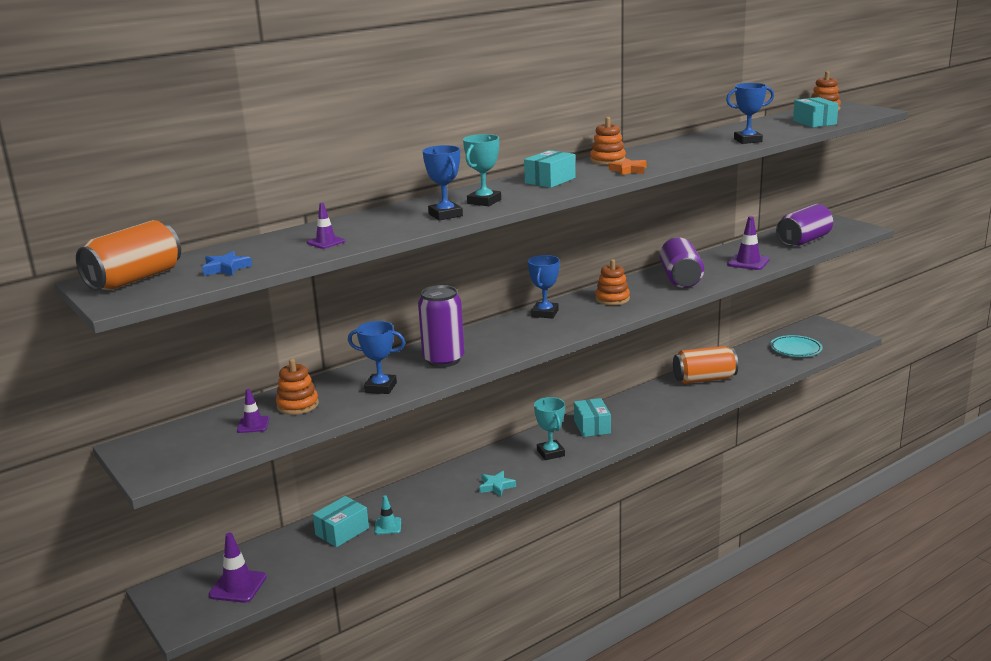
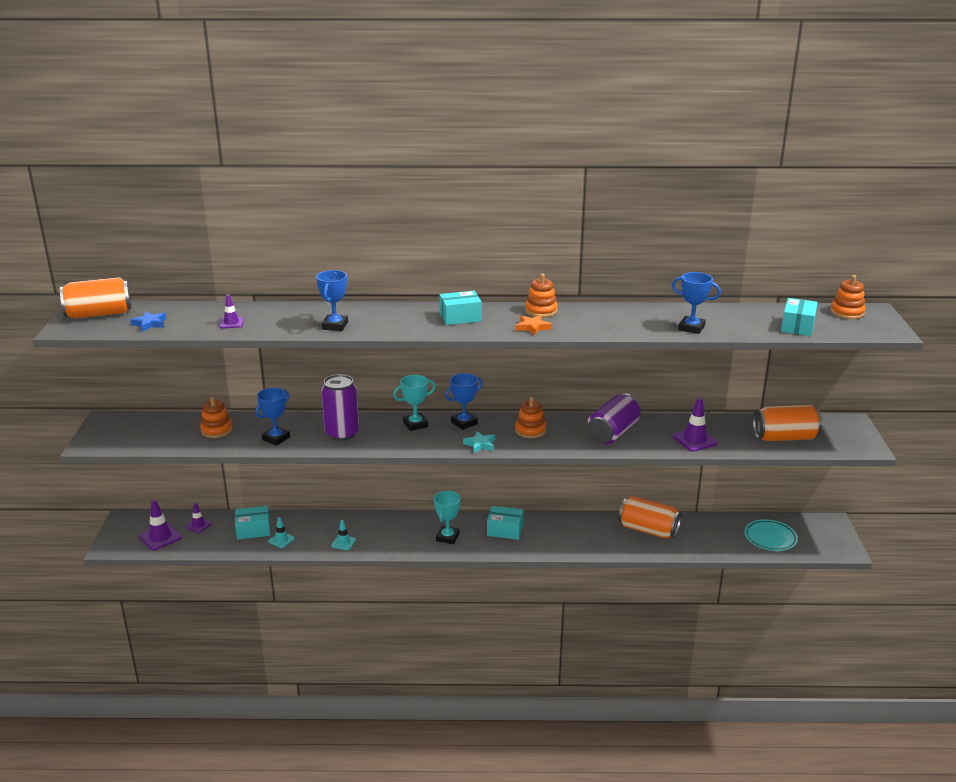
camera: 35 degrees right, 5 degrees up
(253, 425) = (176, 433): purple traffic cone -> purple traffic cone (198, 525)
(381, 387) = (276, 438): blue trophy -> blue trophy turned 75 degrees clockwise
(457, 500) = (343, 543): none -> turquoise traffic cone
(484, 201) = (380, 322): turquoise trophy -> turquoise trophy (415, 424)
(496, 486) = (379, 545): turquoise star -> turquoise star (480, 444)
(592, 426) = (505, 530): turquoise box -> turquoise box turned 75 degrees clockwise
(804, 241) = (784, 437): purple can -> orange can

